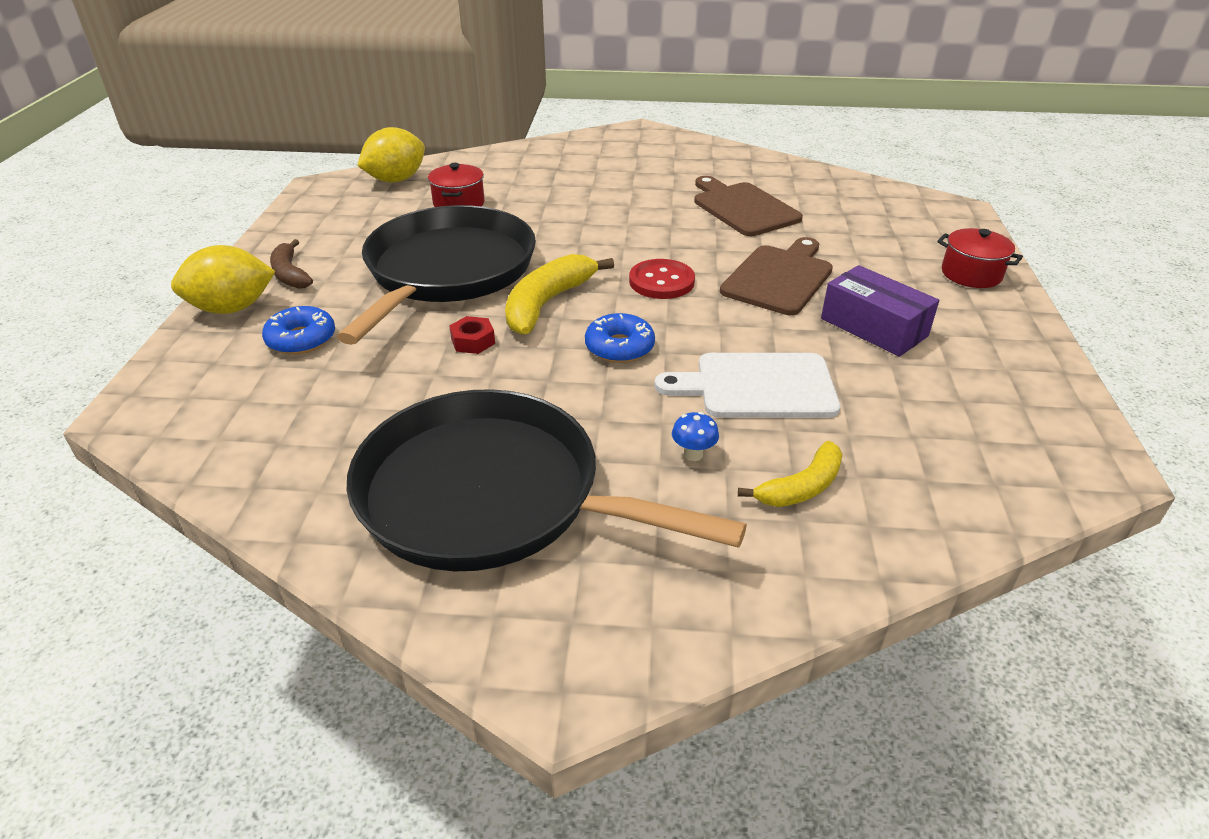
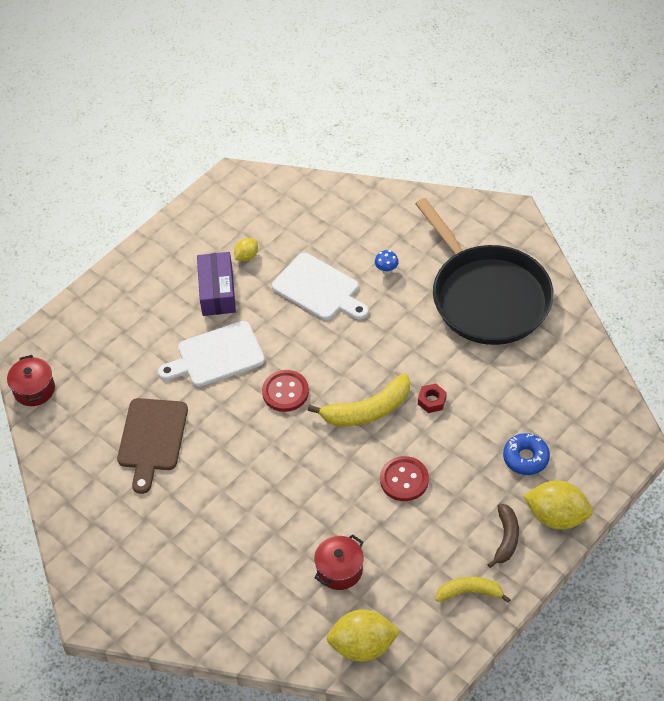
camera: 140 degrees left, 15 degrees up
(447, 271) = (404, 480): black pan -> red button
(619, 347) = (359, 352): blue donut -> none
(779, 277) = (216, 356): brown cutting board -> white cutting board
(801, 487) = (359, 233): yellow banana -> yellow banana (470, 592)
(904, 377) = (246, 256): none -> yellow lemon
(971, 274) = (111, 297): red pot -> red pot (34, 389)

